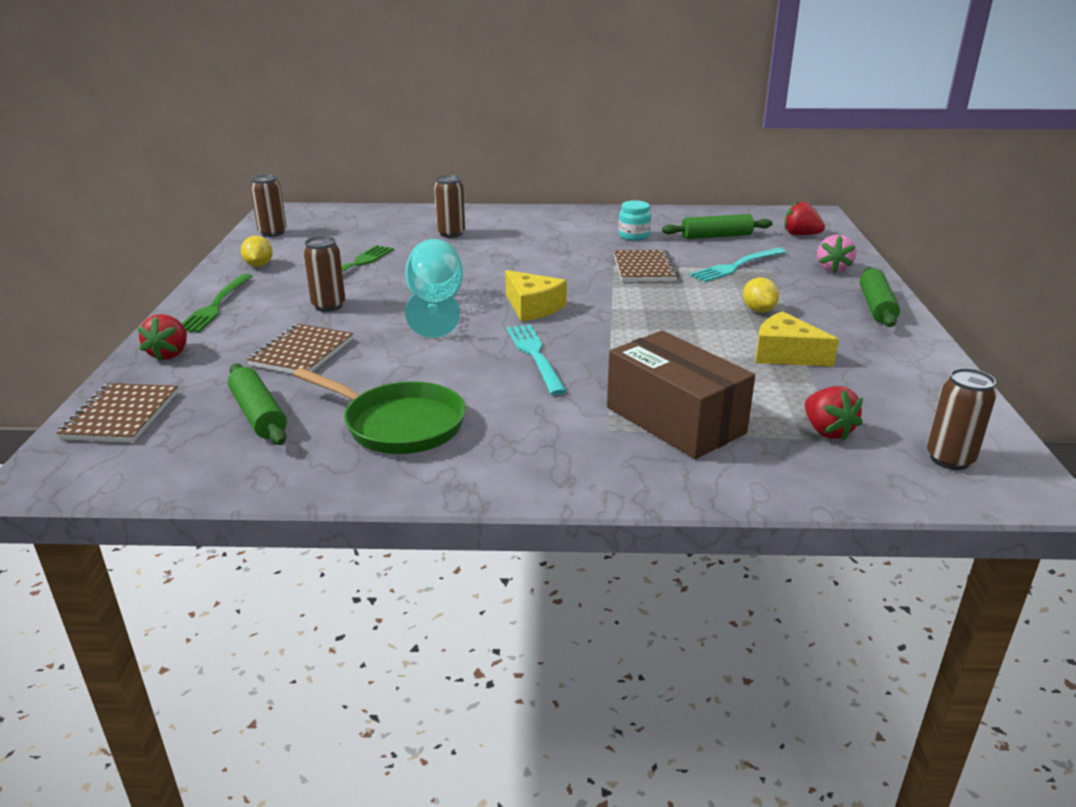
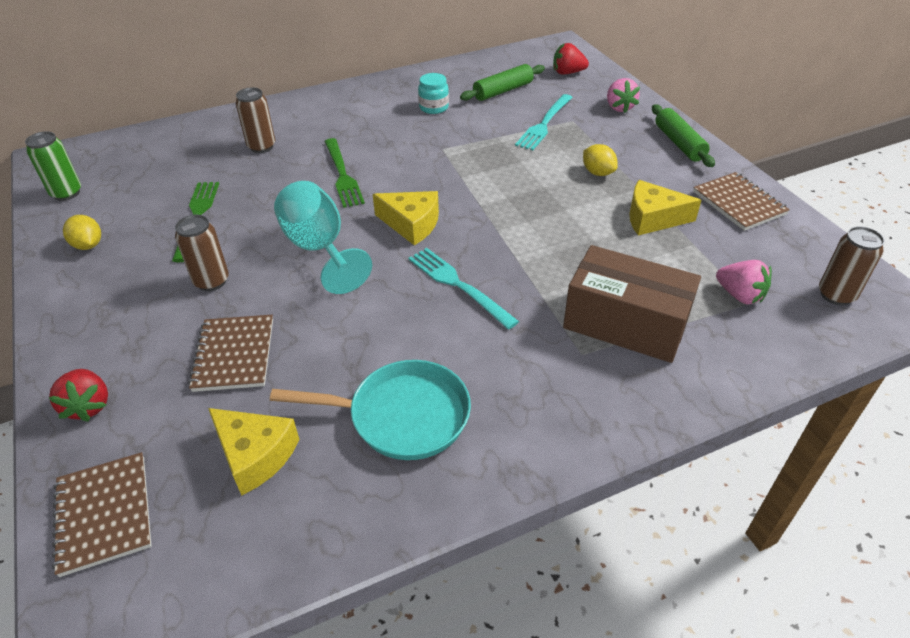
camera: 25 degrees left, 15 degrees up
(215, 306) = (86, 319): green fork -> green fork (343, 175)
(258, 415) = (255, 455): green rolling pin -> yellow cheese
(272, 233) = (66, 193): brown can -> green can
(398, 424) = (401, 416): green pan -> turquoise pan
(644, 268) = (472, 147): brown notebook -> brown notebook (738, 203)
(827, 431) = (739, 295): red strawberry -> pink strawberry

